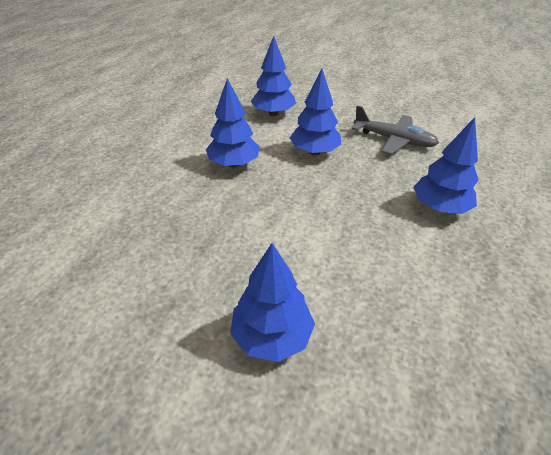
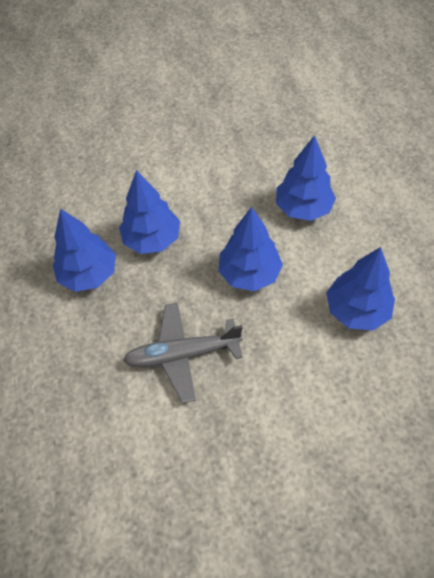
camera: 145 degrees right, 15 degrees up
(272, 335) = (145, 115): blue tree -> blue tree (152, 239)

